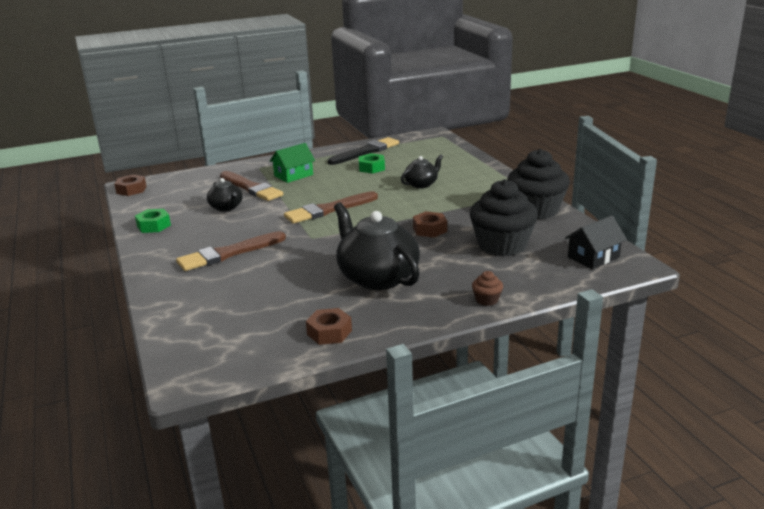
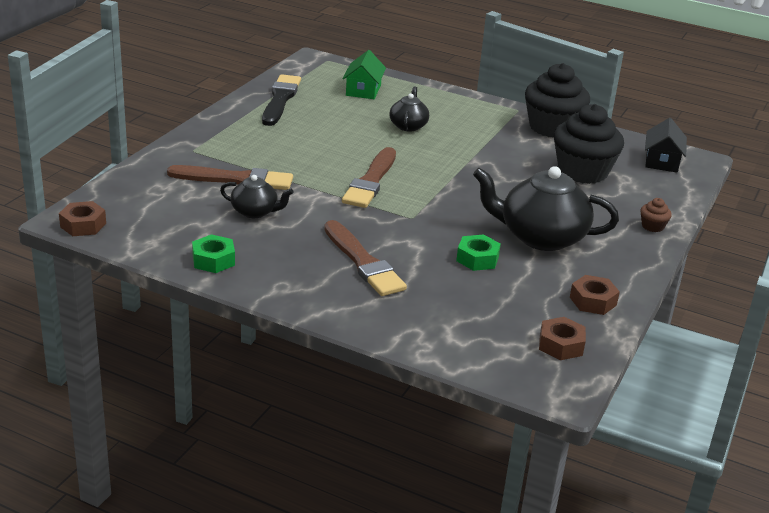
camera: 45 degrees left, 5 degrees up
(229, 253) = (363, 262): brown brush -> brown brush turned 45 degrees counterclockwise
(293, 175) = (254, 150): green house -> green house (363, 90)
(371, 168) = (324, 119): green nut -> green nut (477, 259)
(430, 230) = (501, 174): brown nut -> brown nut (561, 345)

